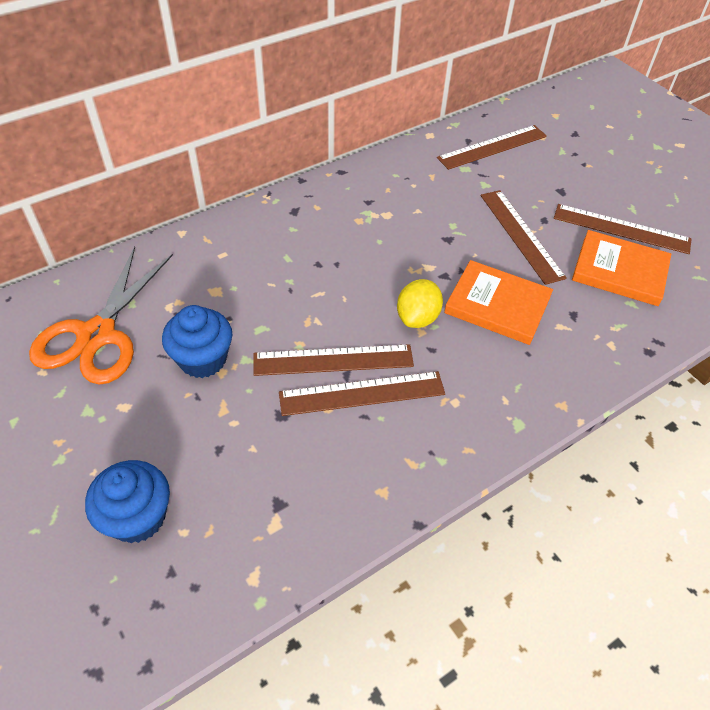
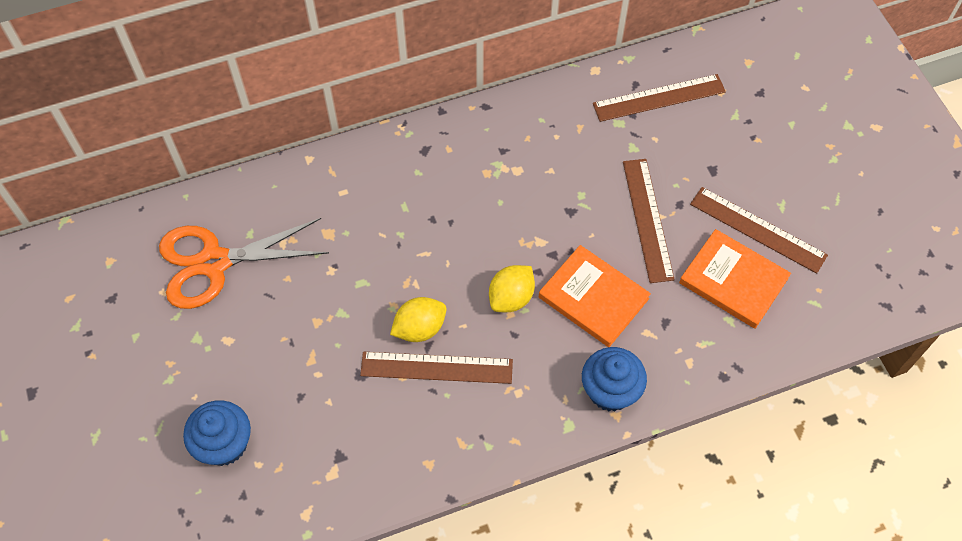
camera: 15 degrees right, 10 degrees up
(97, 335) = (214, 262): orange scissors -> orange scissors turned 45 degrees clockwise
(203, 359) = (303, 305): blue cupcake -> blue cupcake (610, 391)
(333, 360) = (419, 328): brown ruler -> yellow lemon

